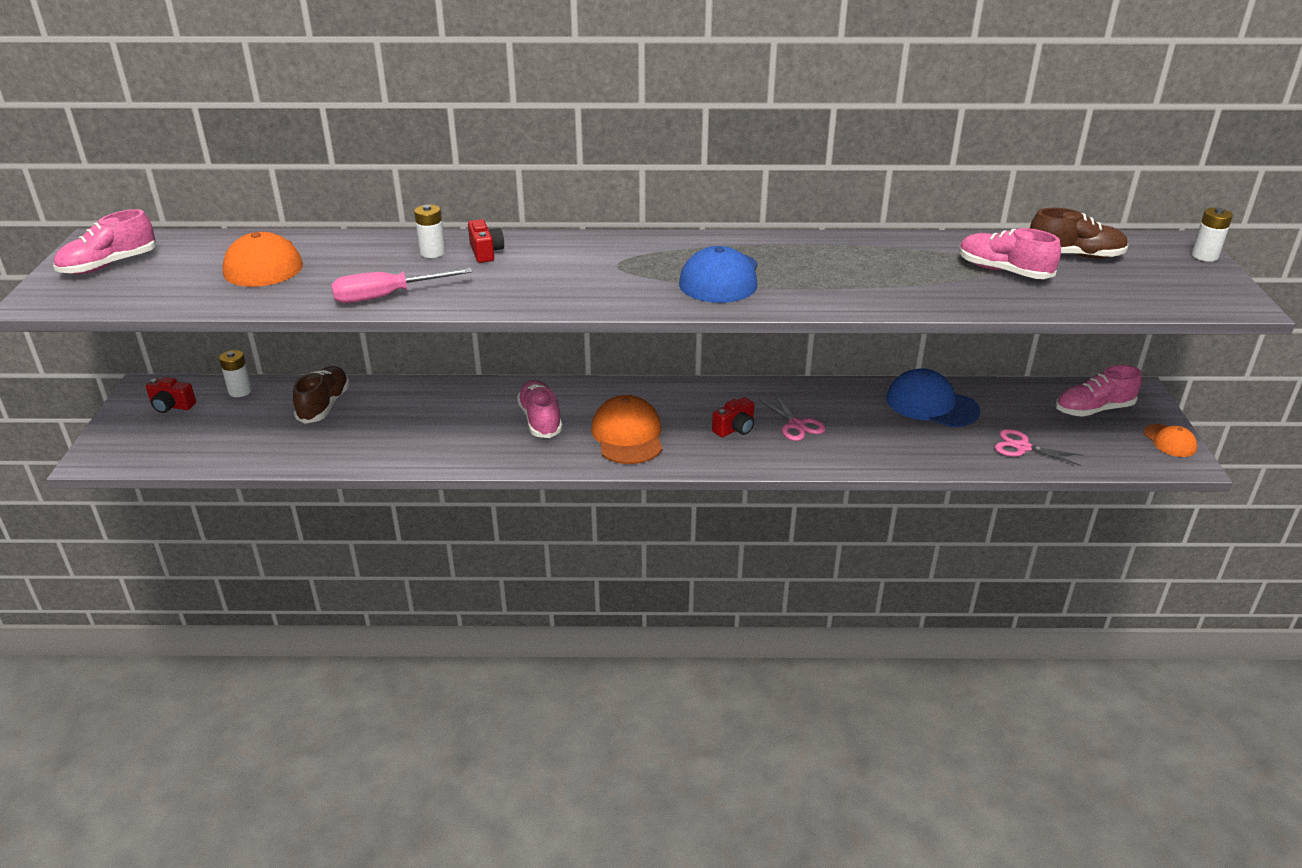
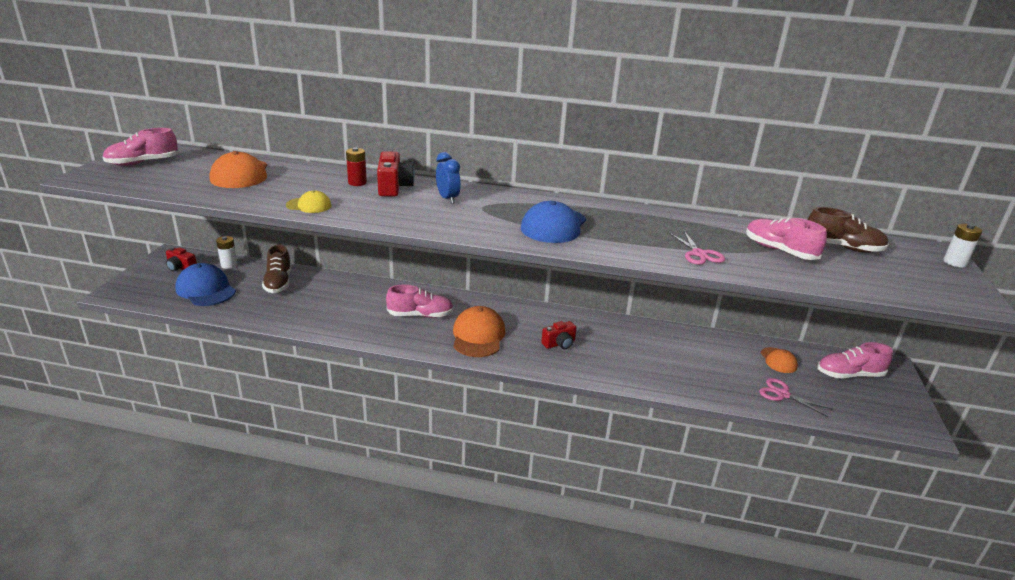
camera: 10 degrees right, 5 degrees down
(324, 405) = (278, 283): brown shoe -> brown shoe turned 150 degrees clockwise
(387, 296) = (309, 205): pink screwdriver -> yellow cap
(432, 252) = (357, 183): white battery -> red battery
(486, 252) = (394, 187): red camera -> red camera, size x1.52
(540, 420) = (420, 315): pink shoe -> pink shoe turned 90 degrees clockwise
(566, 259) = (448, 199): none -> blue clock
(796, 425) = (607, 348): pink scissors -> pink scissors (699, 254)
(931, 404) = (717, 350): blue cap -> blue cap (206, 289)
(1169, 441) = (909, 410): orange cap -> orange cap (778, 360)

